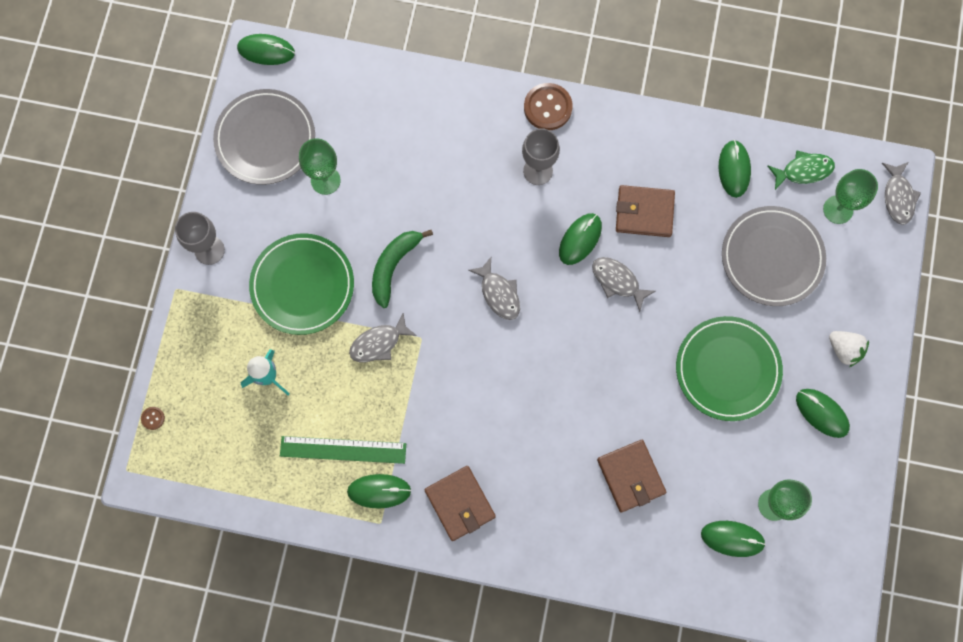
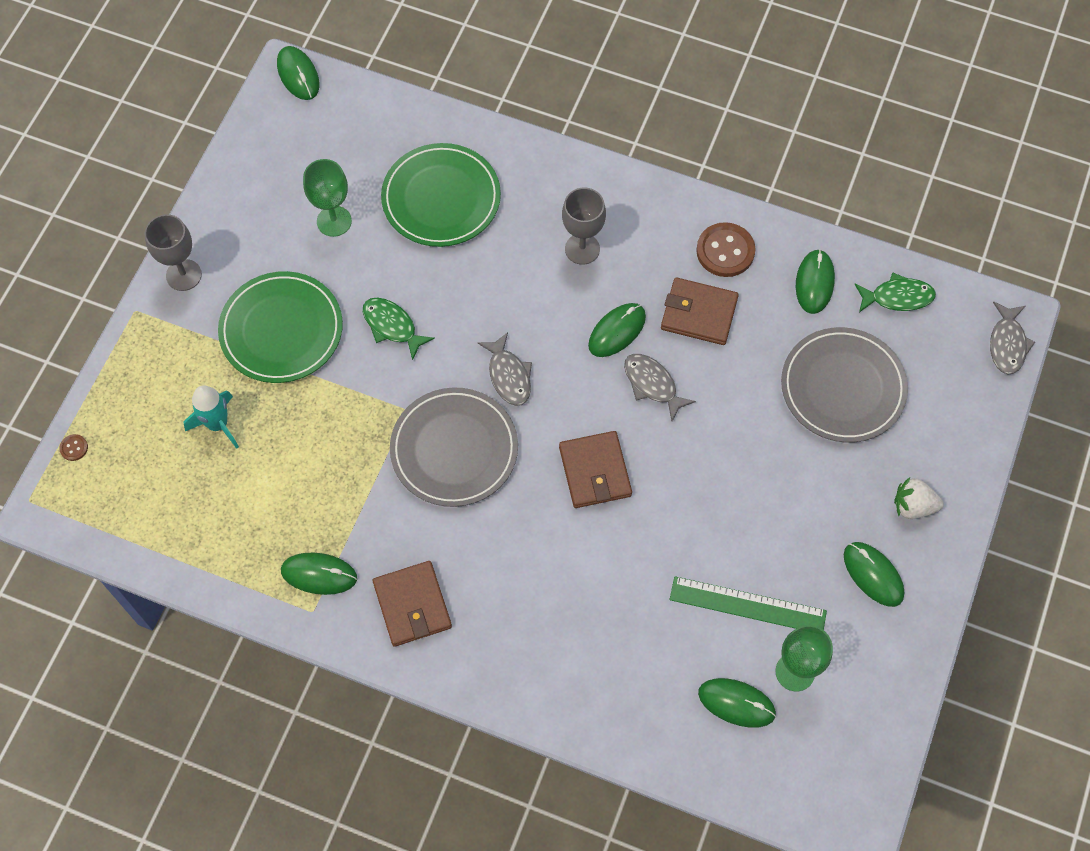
camera: 10 degrees right, 10 degrees down
(265, 139) = (275, 166): grey plate -> grey plate (454, 449)
(266, 51) = (298, 75): green mouse -> green mouse turned 45 degrees clockwise
(343, 449) = (287, 520): green ruler -> green ruler (747, 605)
(378, 343) = (355, 408): grey fish -> none
(394, 266) = (392, 326): green banana -> green fish
(547, 107) = (607, 182): brown button -> brown button (725, 251)
(630, 476) = (625, 609): brown wallet -> brown wallet (595, 471)
(727, 369) = (766, 505): green plate -> green plate (441, 198)
(838, 209) = (932, 346): green goblet -> none
(844, 350) = (913, 506): white strawberry -> white strawberry turned 135 degrees clockwise

